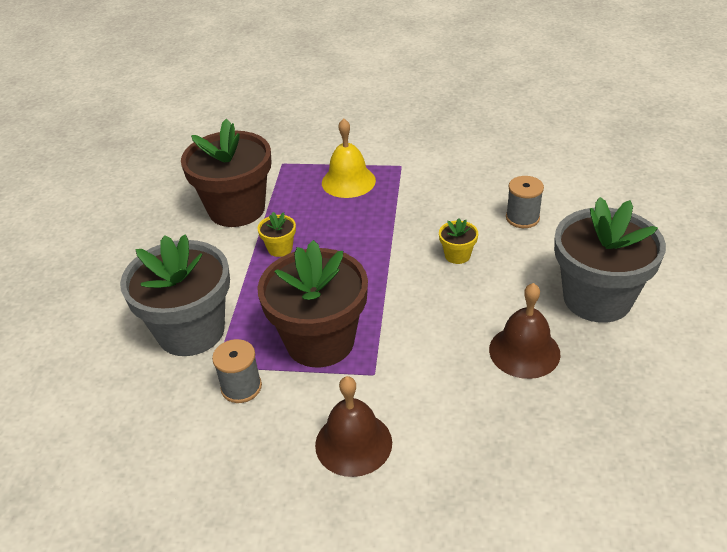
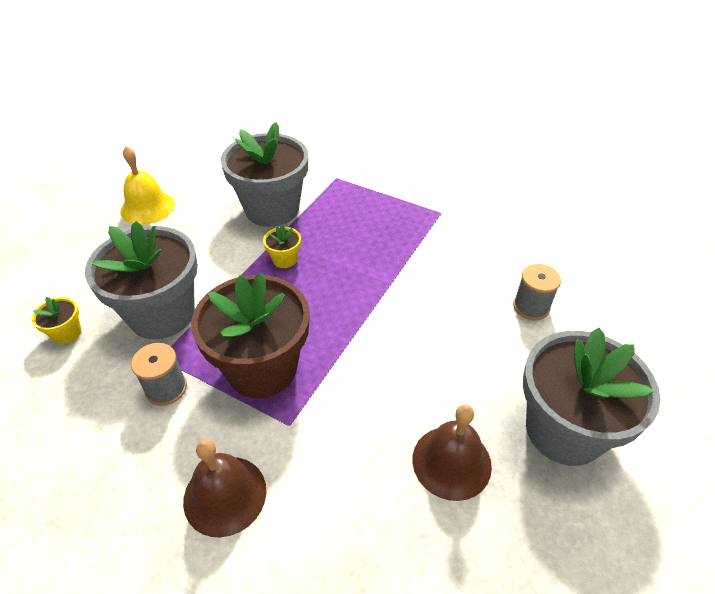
camera: 20 degrees right, 5 degrees up
(237, 209) = (272, 209): brown flower pot -> grey flower pot
(348, 181) = (383, 213): yellow bell -> yellow bell (147, 207)
(457, 255) = (442, 325): yellow flower pot -> yellow flower pot (67, 333)

